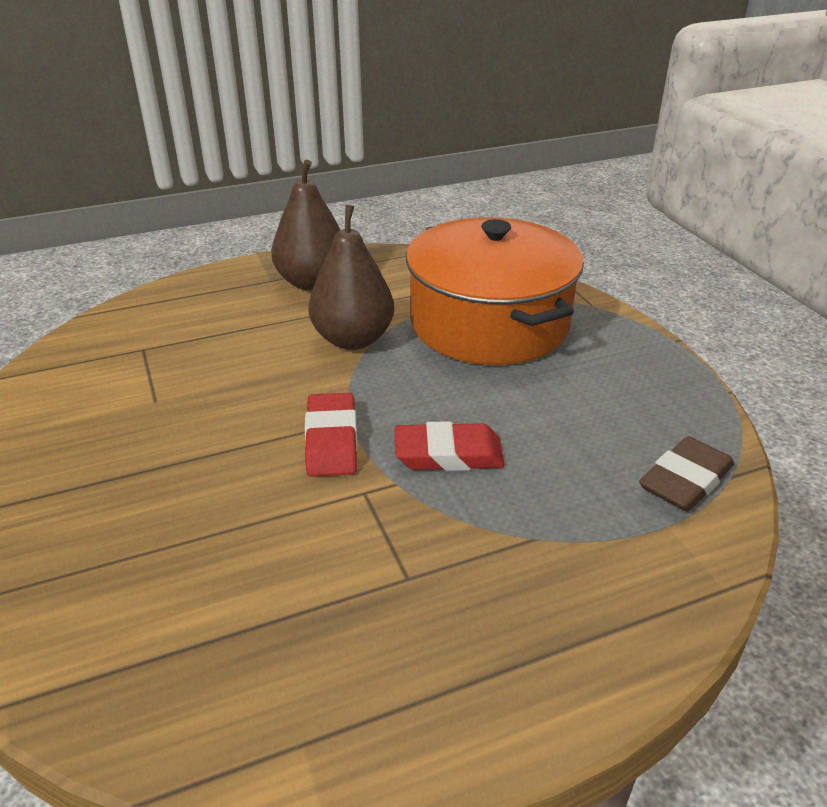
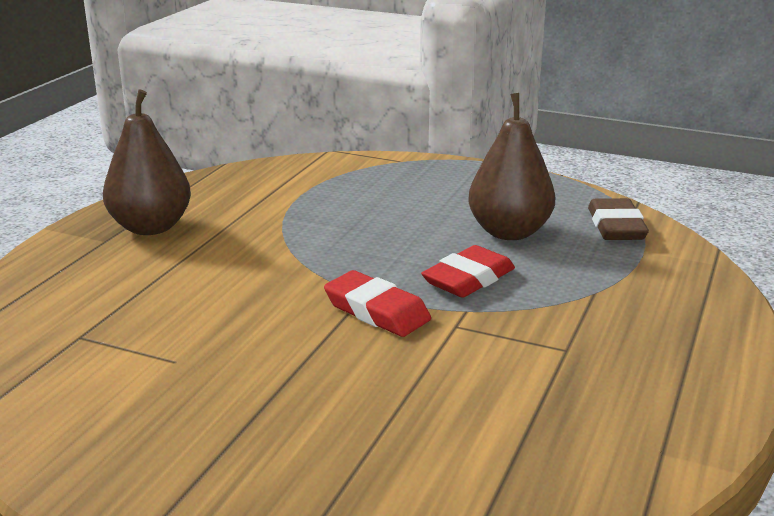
camera: 45 degrees left, 10 degrees down
(353, 339) = (267, 248): brown pear -> brown pear (509, 232)
(489, 323) = (352, 197): orange pot -> none

